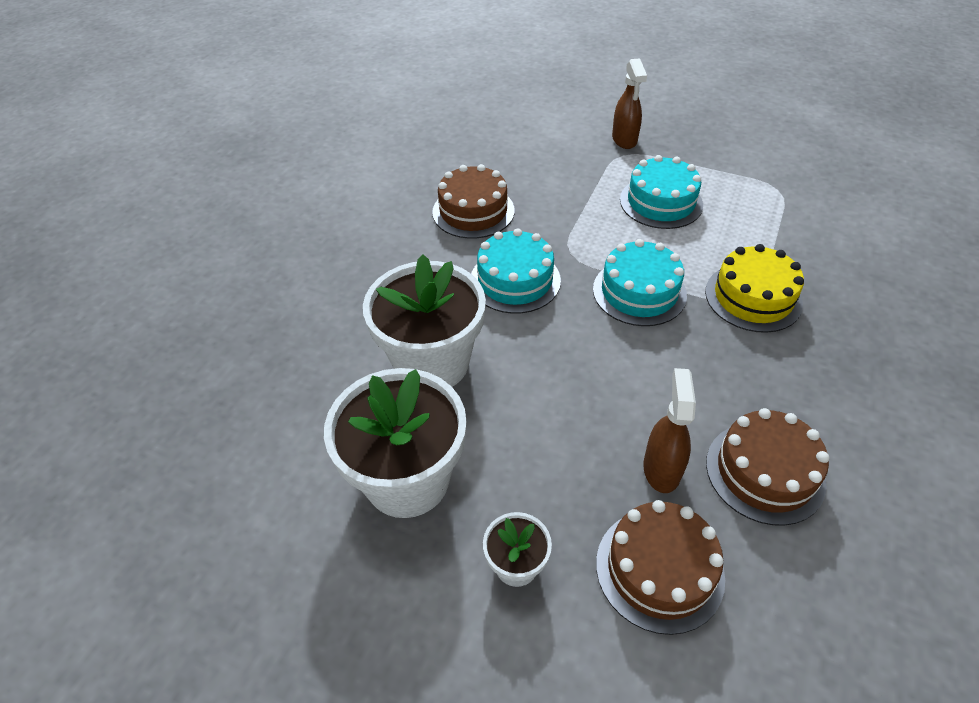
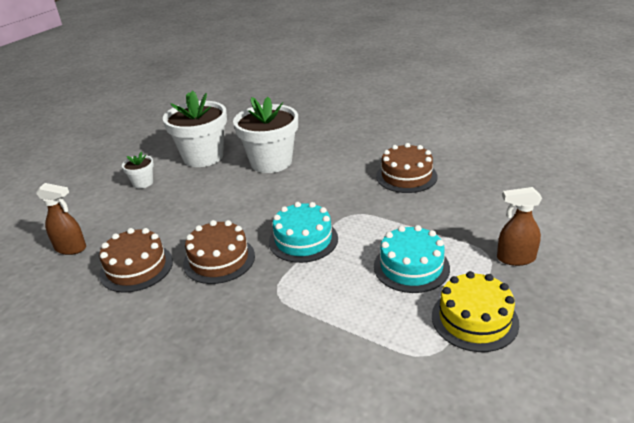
camera: 100 degrees right, 15 degrees down
(515, 280) = (330, 190): turquoise cake -> none
(659, 569) = (112, 221): brown cake -> brown cake (219, 259)
(661, 468) = (163, 229): brown spray bottle -> brown spray bottle (71, 248)
(753, 297) = (279, 297): yellow cake -> yellow cake (474, 319)

